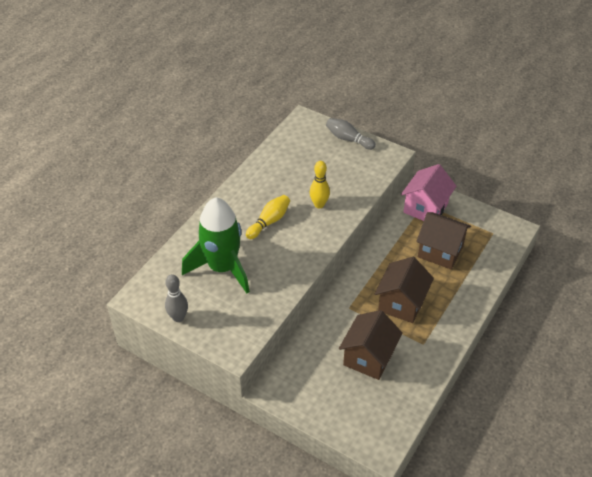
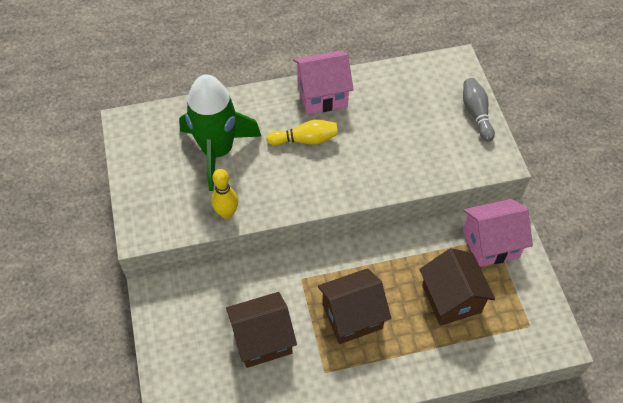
camera: 45 degrees right, 10 degrees up
(178, 317) = (134, 166): grey bowling pin -> none
(247, 190) = (322, 95): none -> pink house
(319, 205) = (368, 158): yellow bowling pin -> yellow bowling pin (227, 213)

